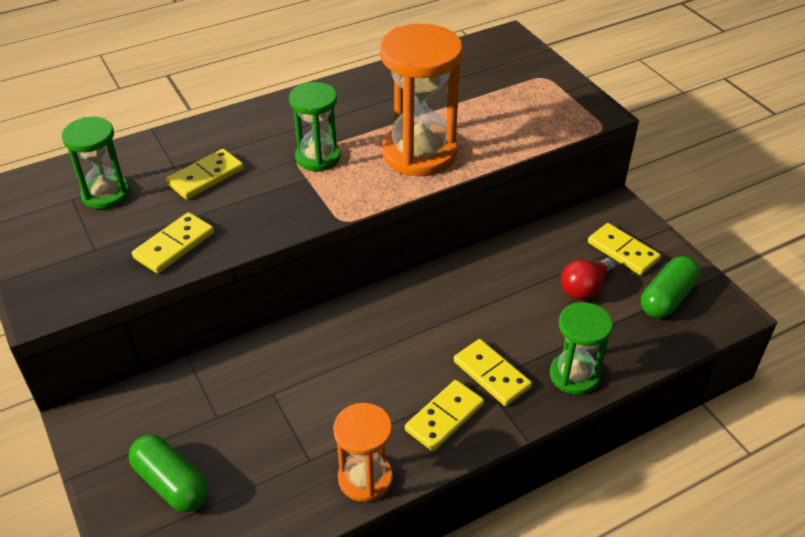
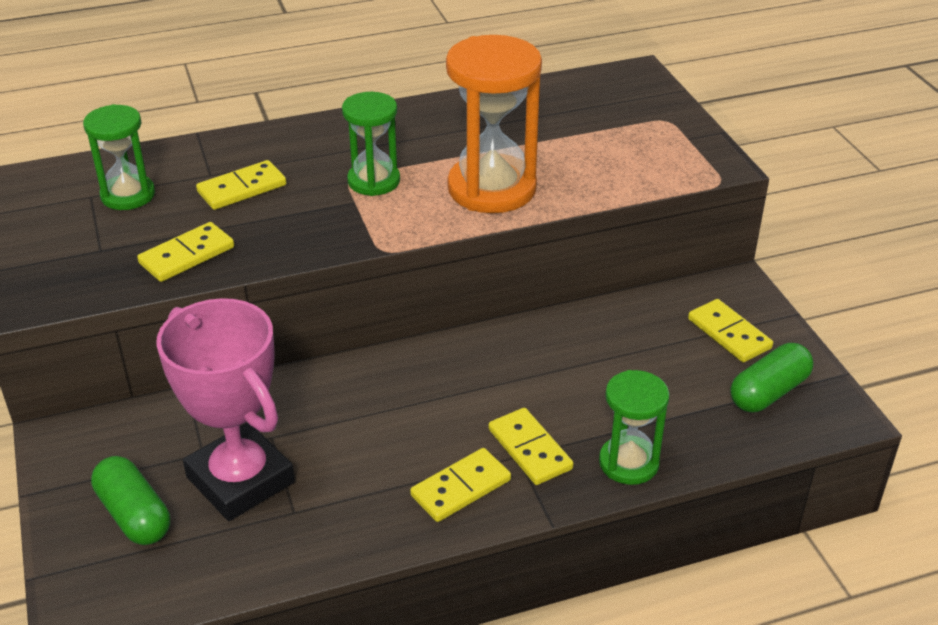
camera: 10 degrees right, 5 degrees down
(256, 437) = (240, 480): none -> pink trophy
(365, 478) = (351, 540): orange hourglass -> none
(584, 288) = (669, 369): red light bulb -> none

